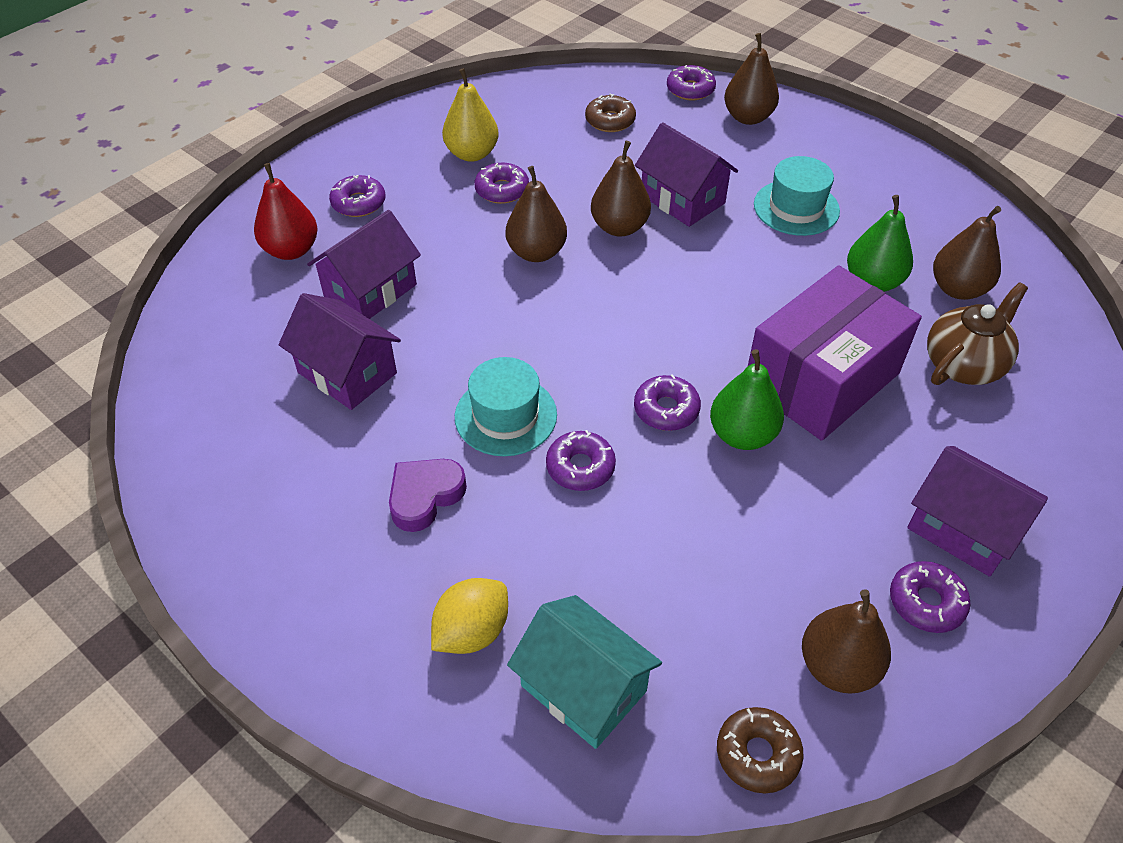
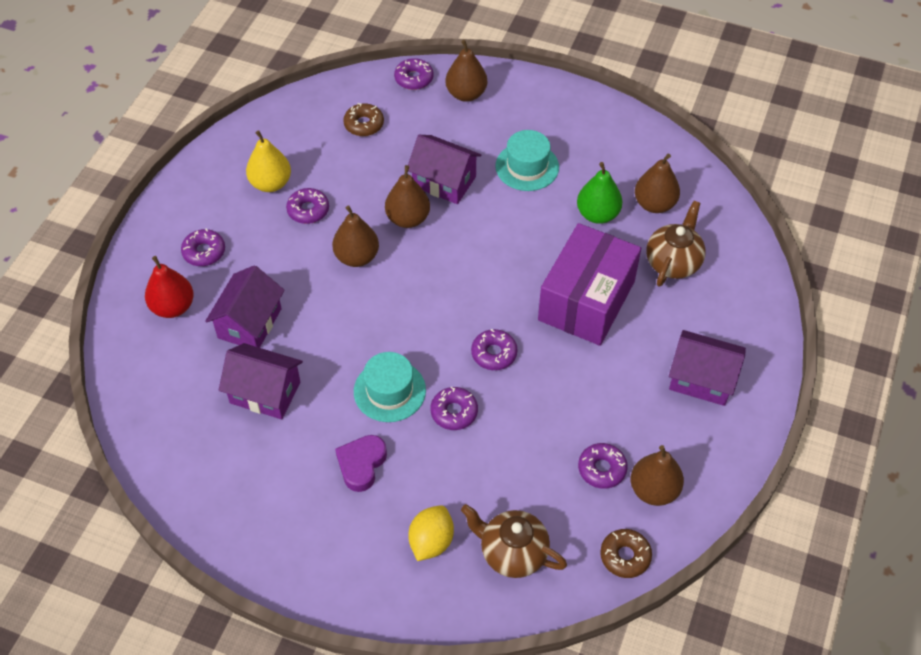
camera: 20 degrees left, 5 degrees up
(583, 688) = (512, 552): turquoise house -> brown teapot
(742, 435) = (549, 357): green pear -> none
(926, 602) = (693, 434): purple donut -> purple donut (602, 469)

